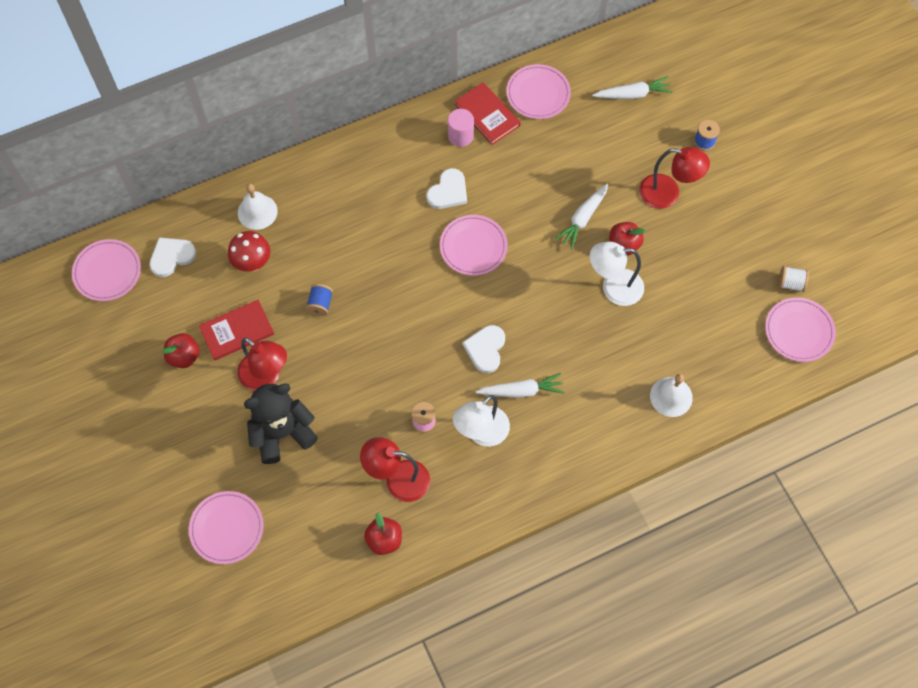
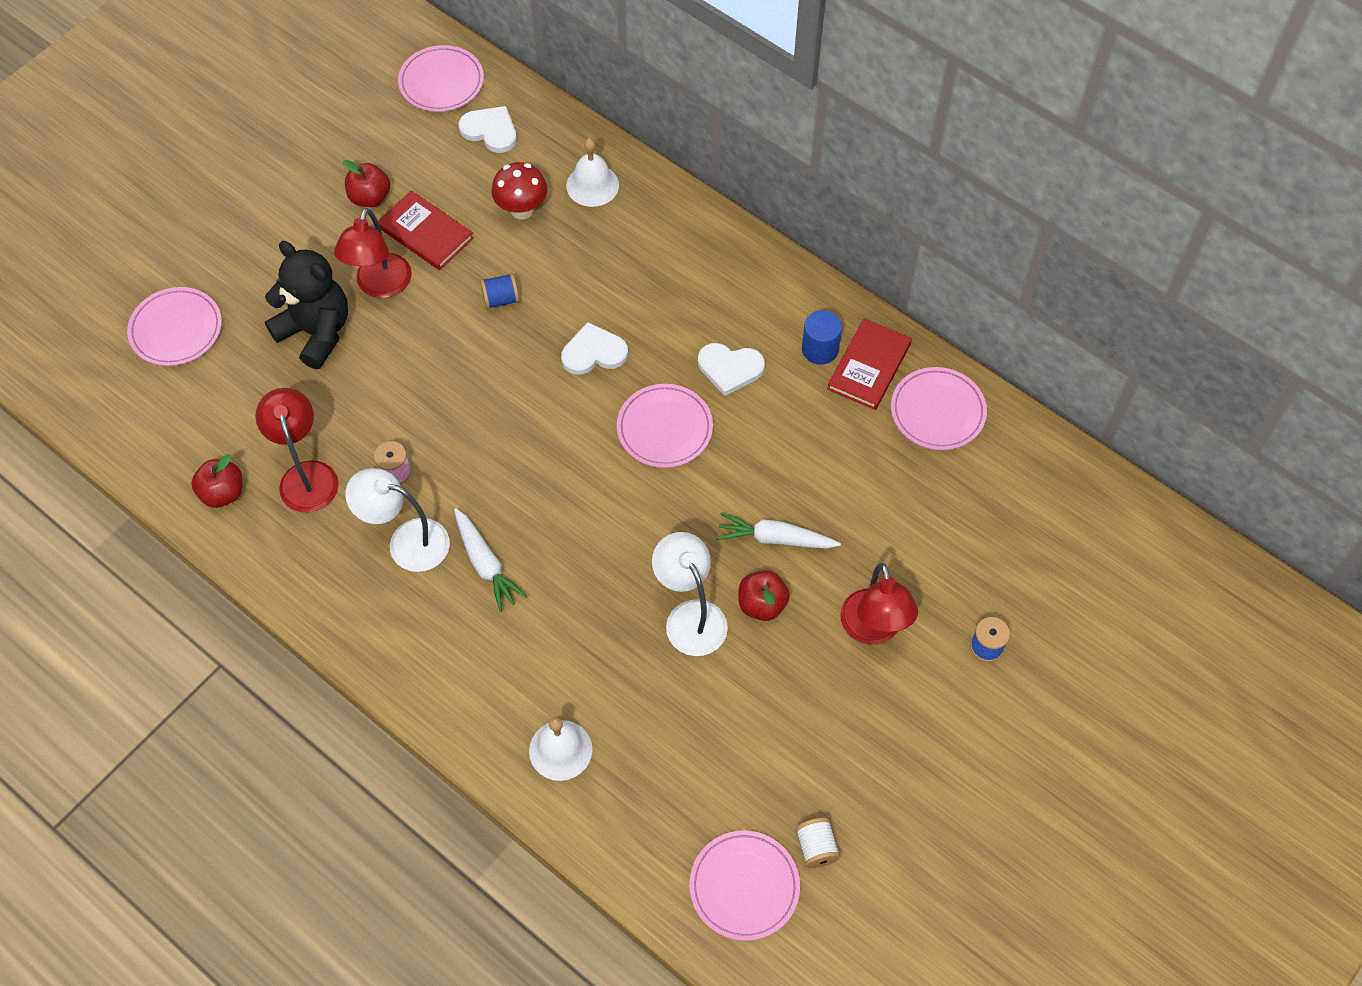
camera: 65 degrees right, 5 degrees down
(460, 136) = (820, 349): pink cylinder -> blue cylinder
(485, 349) = (525, 500): white heart -> white heart (594, 352)
(633, 94) = (1008, 526): white carrot -> none

